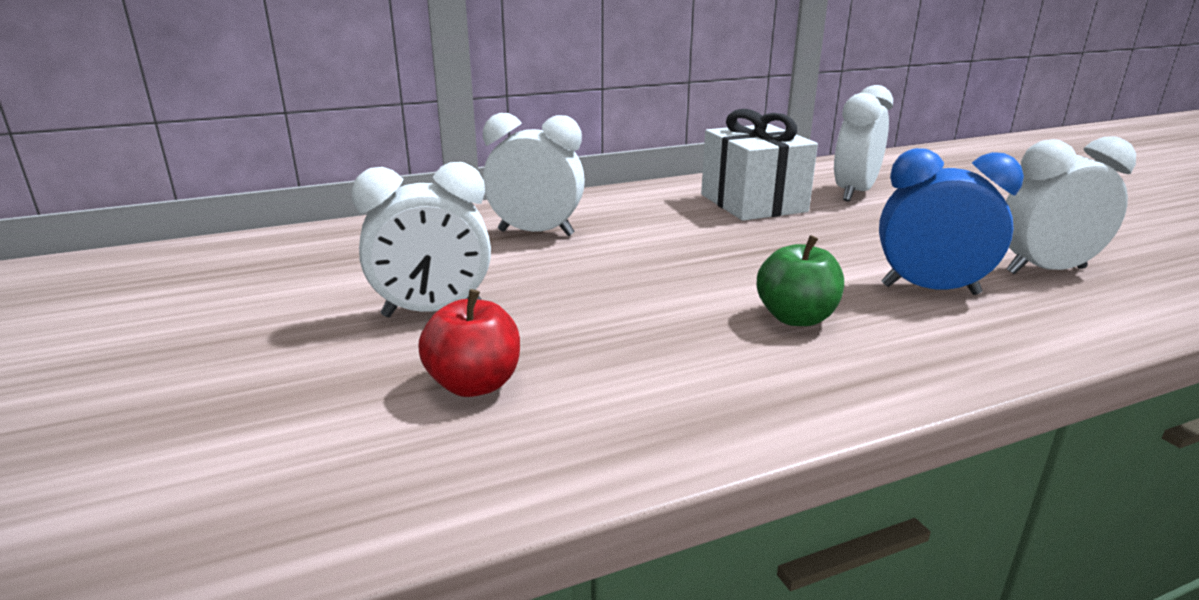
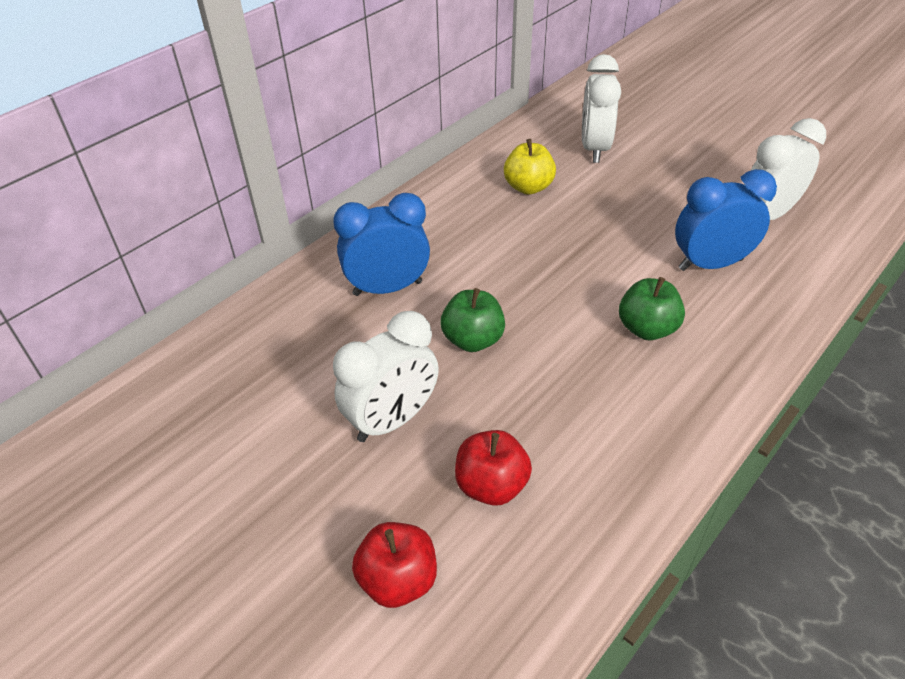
camera: 25 degrees left, 20 degrees up
(285, 424) = (398, 580): none -> red apple
(536, 233) = (387, 288): white clock -> blue clock
(581, 281) = (473, 340): none -> green apple
(753, 203) = (528, 187): white gift -> yellow apple

